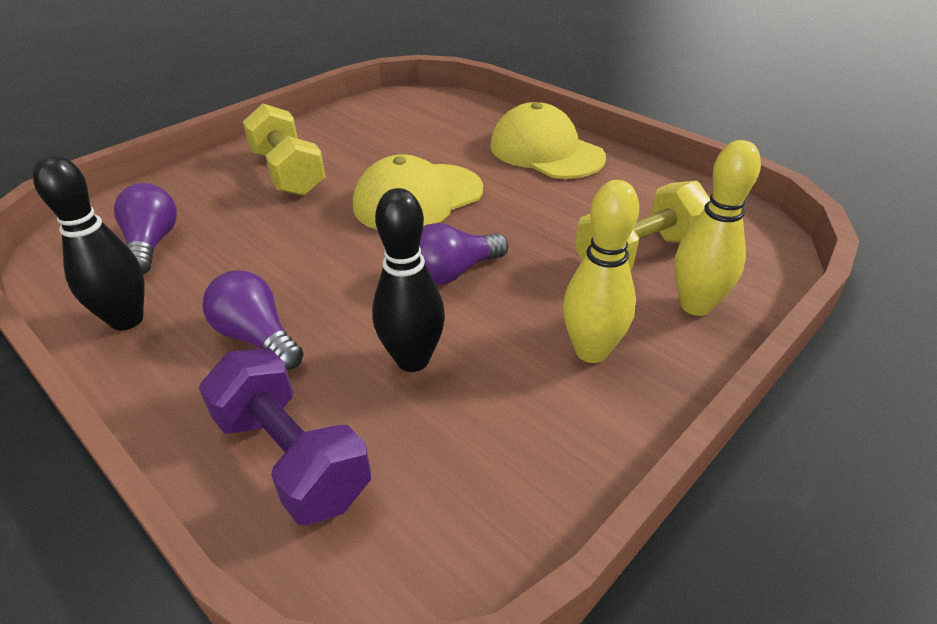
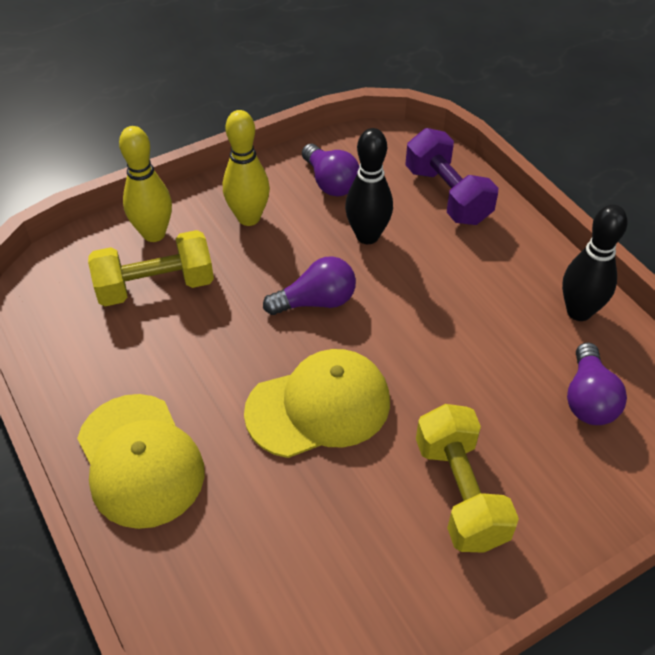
camera: 165 degrees left, 10 degrees up
(257, 337) = (475, 275): purple light bulb -> purple light bulb (330, 182)

